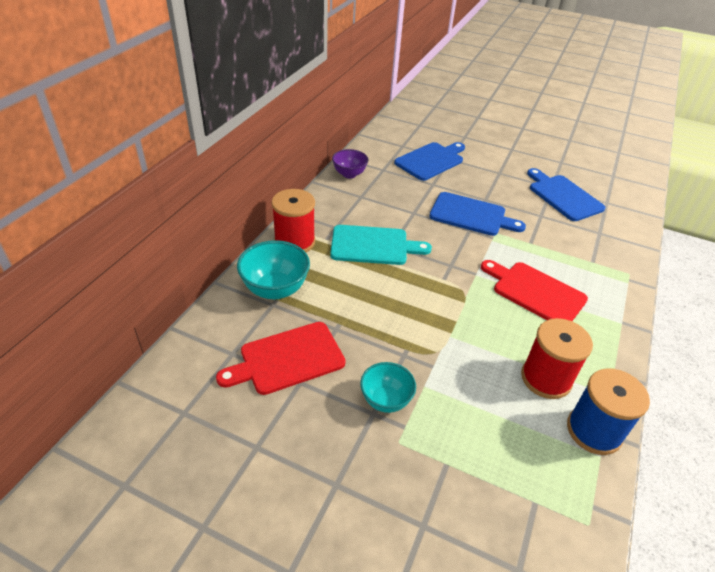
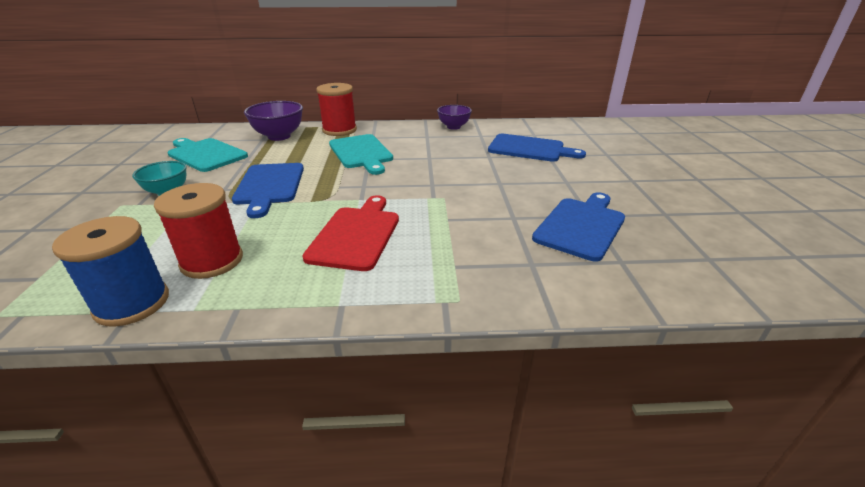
camera: 65 degrees right, 10 degrees down
(275, 289) = (279, 136): turquoise bowl -> purple bowl
(287, 359) = (206, 154): red cutting board -> turquoise cutting board
(471, 215) = (459, 181): blue cutting board -> blue cutting board (269, 186)

